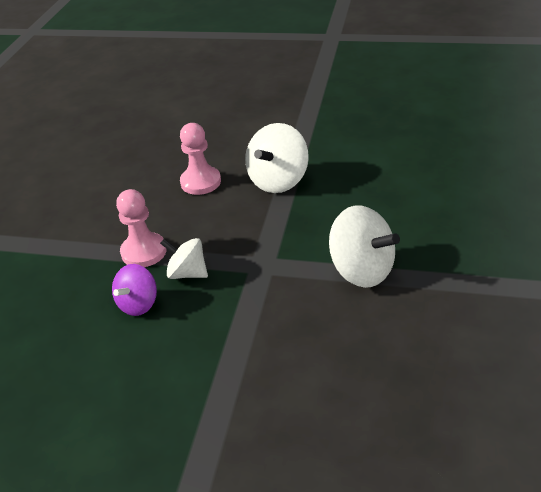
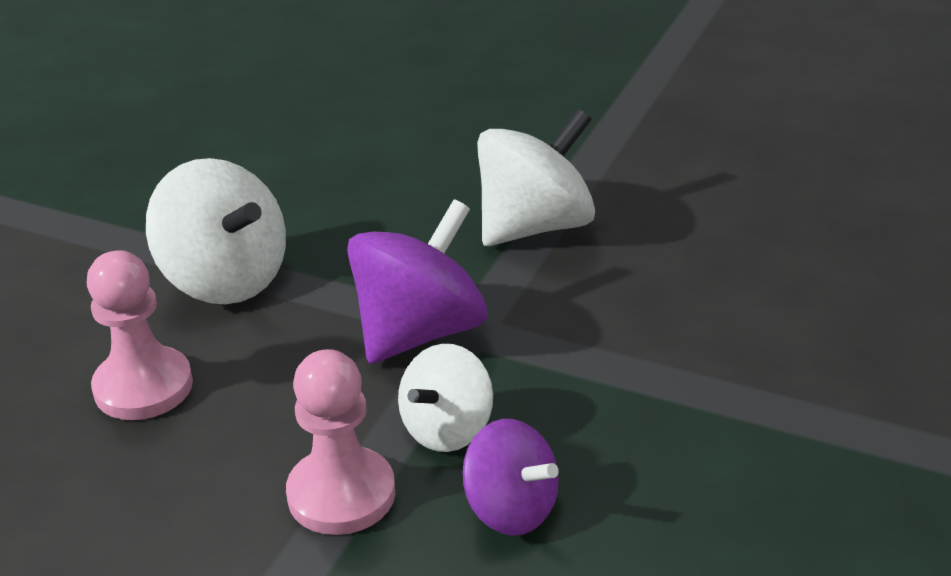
camera: 80 degrees left, 5 degrees down
(255, 248) = (419, 332): none -> purple spinning top

